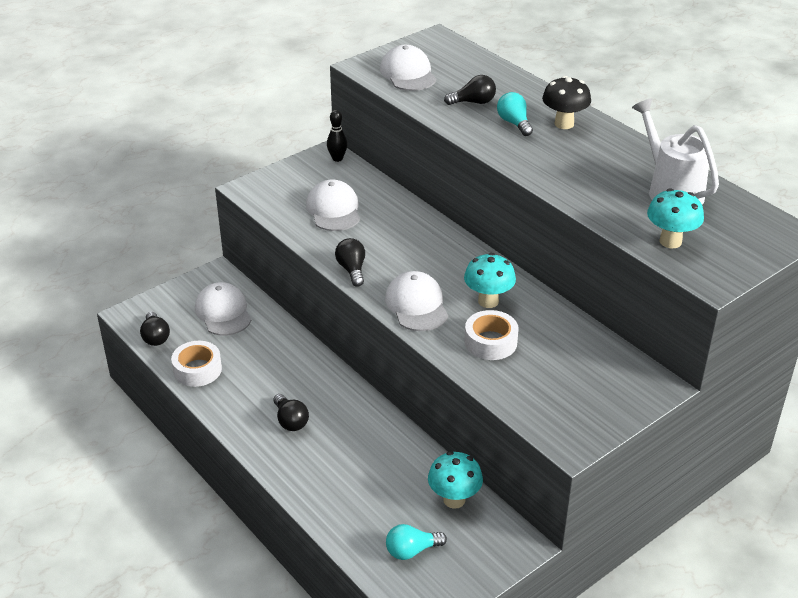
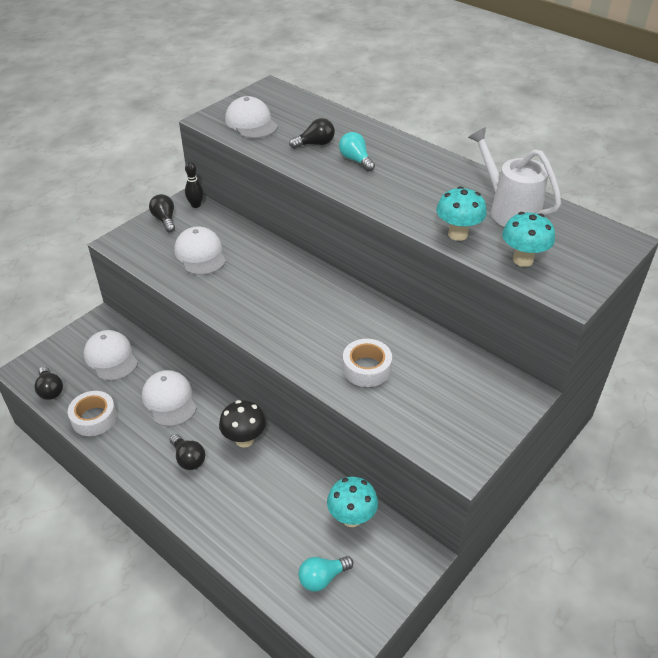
camera: 10 degrees left, 5 degrees up
(352, 270) = (226, 311): black light bulb -> black light bulb (165, 220)
(416, 305) = (292, 339): white cap -> white cap (169, 400)
(488, 301) = (356, 327): turquoise mushroom -> turquoise mushroom (457, 234)
(564, 124) = (399, 156): black mushroom -> black mushroom (244, 439)

